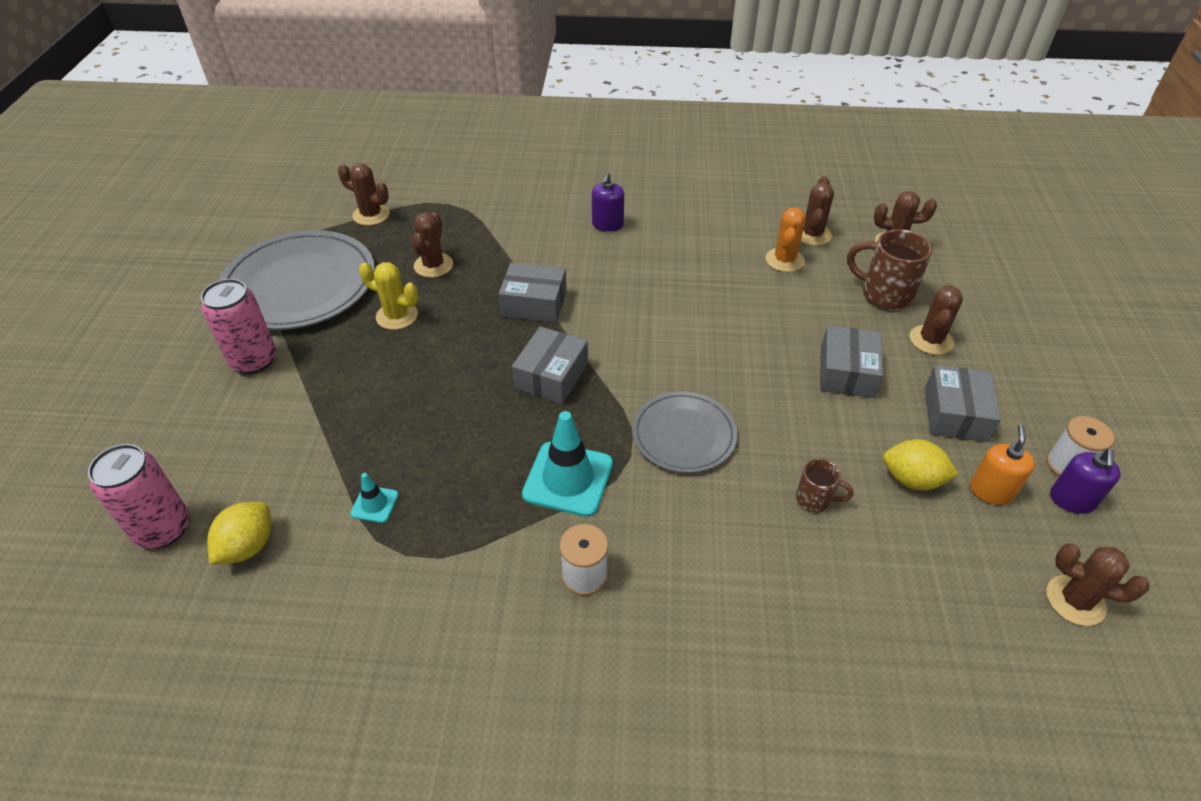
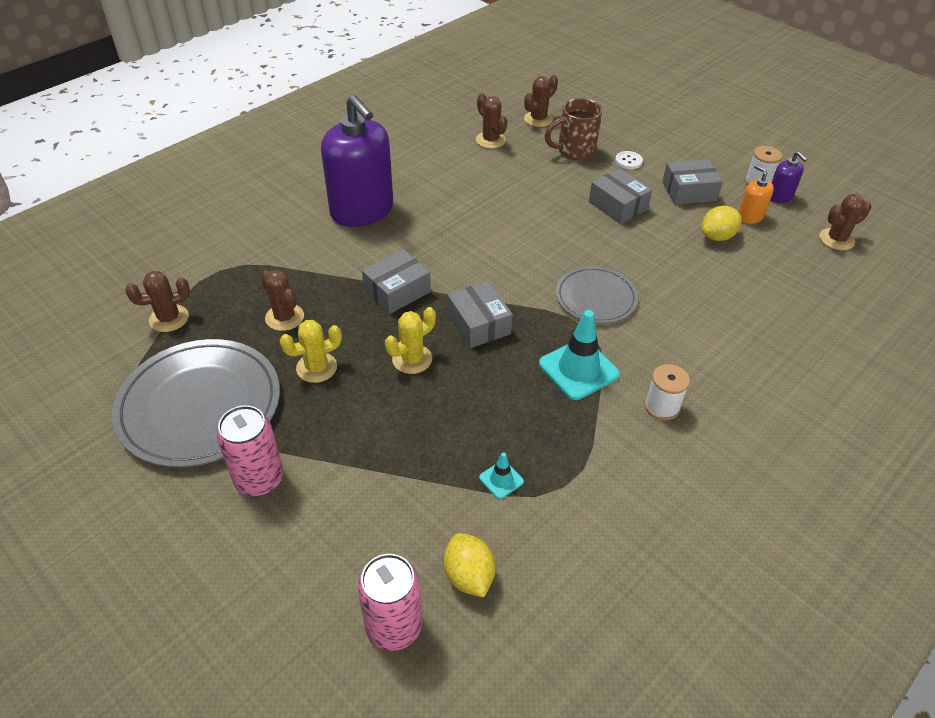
camera: 50 degrees left, 0 degrees up
(462, 362) = (412, 359): none -> yellow cactus
(607, 225) = (362, 210): purple soap dispenser -> purple soap dispenser, size x2.31
(784, 260) = (499, 165): orange cactus -> none
(815, 499) = (696, 279): brown mug -> none
(931, 340) = (628, 161): brown cactus -> white button
(955, 414) = (689, 191): grey box -> grey box turned 60 degrees counterclockwise

